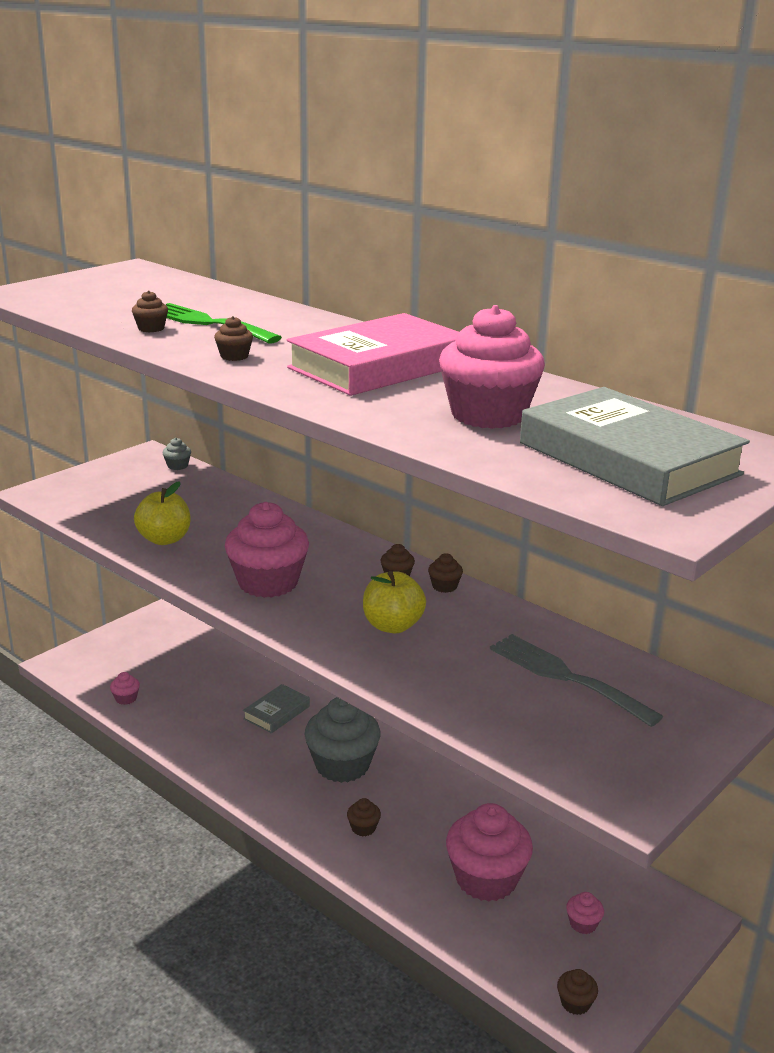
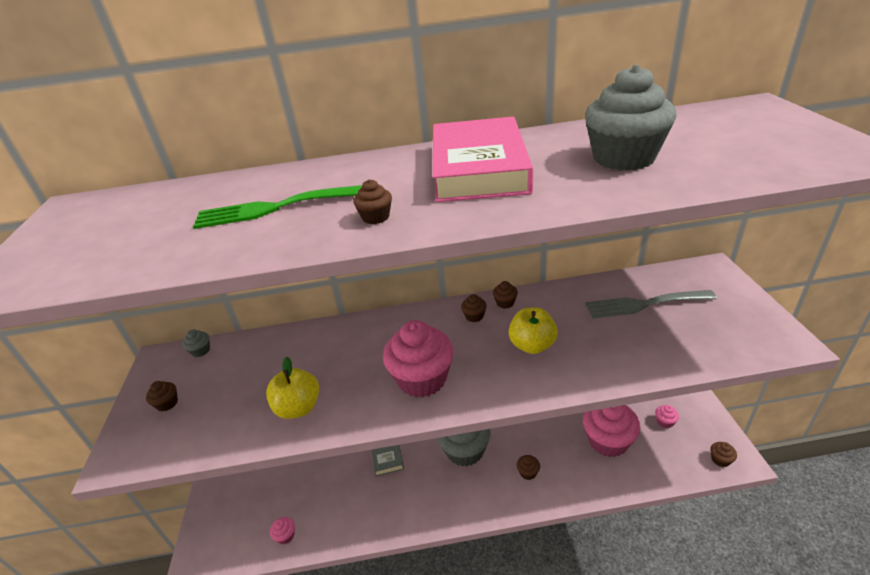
camera: 45 degrees left, 10 degrees up
(151, 328) = (242, 238): brown cupcake -> brown cupcake (167, 403)
(488, 415) = (623, 158): pink cupcake -> grey cupcake
(628, 459) = (743, 139): grey book -> none

